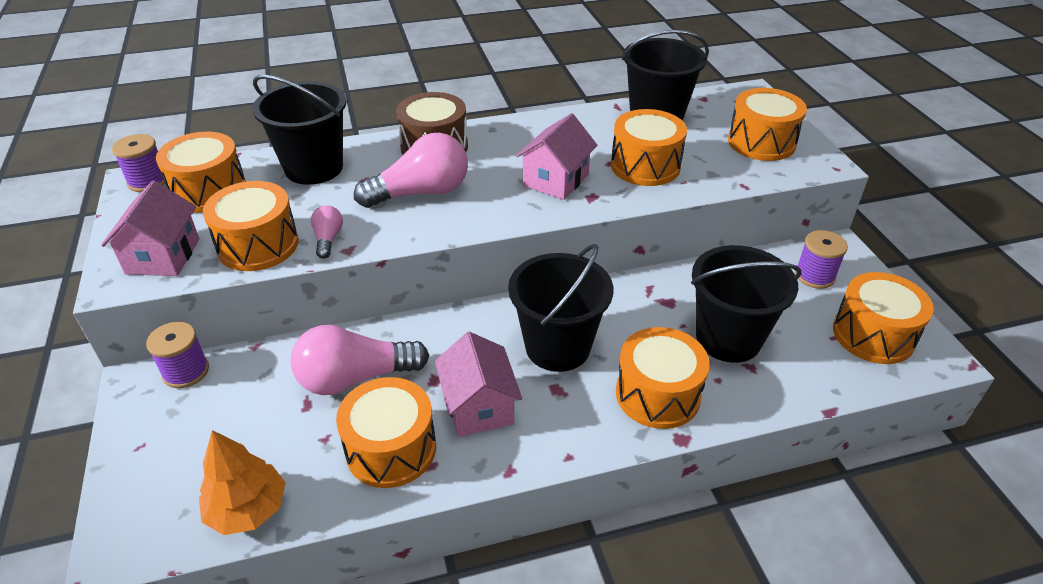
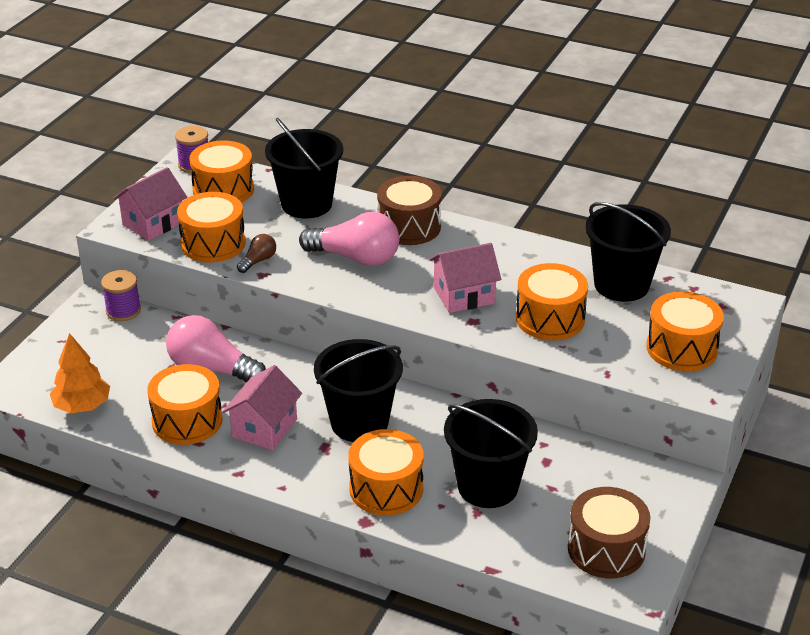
camera: 40 degrees right, 5 degrees down
(328, 239) = (258, 261): pink light bulb -> brown light bulb
(814, 276) = (627, 487): purple spool -> none
(873, 335) = (606, 549): orange drum -> brown drum

